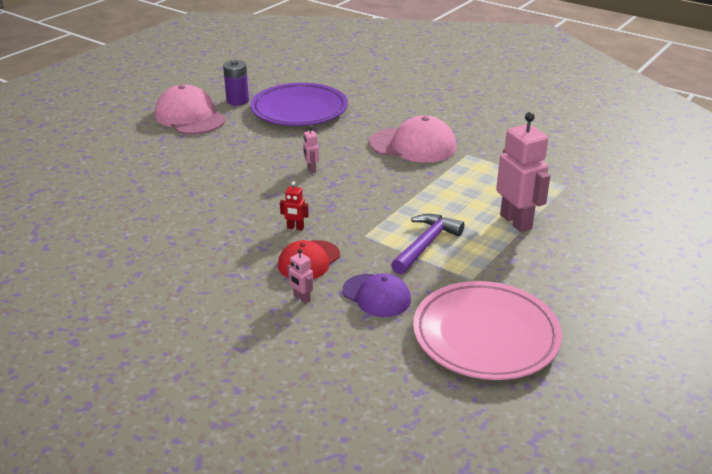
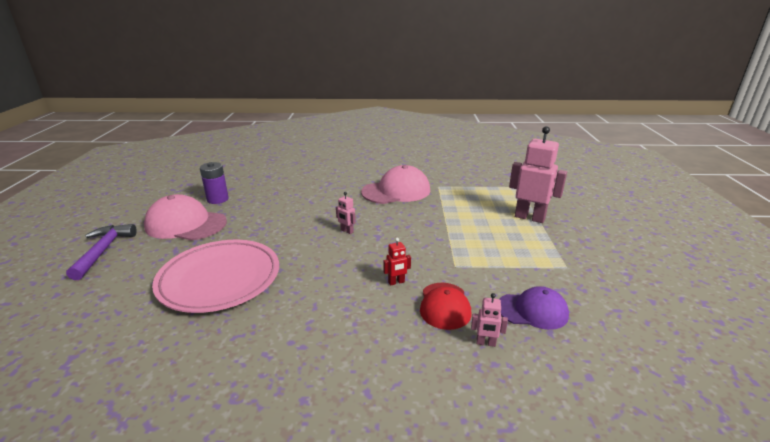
camera: 35 degrees left, 5 degrees down
(299, 110) = (280, 192): purple plate -> none
(425, 245) = (504, 255): purple hammer -> purple hammer (103, 251)
(485, 335) = (639, 305): pink plate -> pink plate (220, 279)

